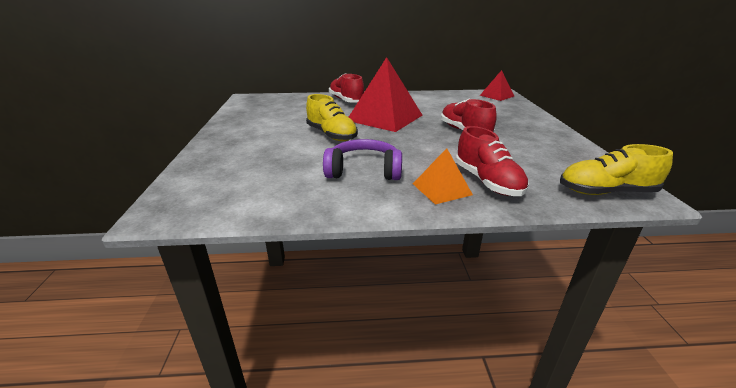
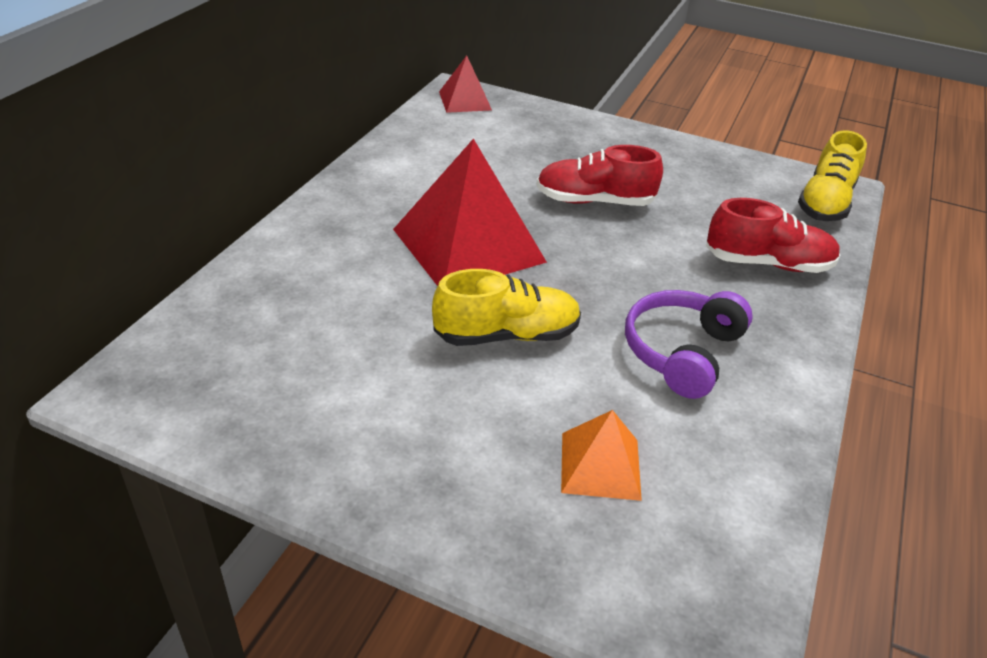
camera: 65 degrees left, 10 degrees up
(346, 100) = (319, 250): red shoe -> none
(442, 189) = (771, 306): orange pyramid -> orange pyramid (600, 465)

